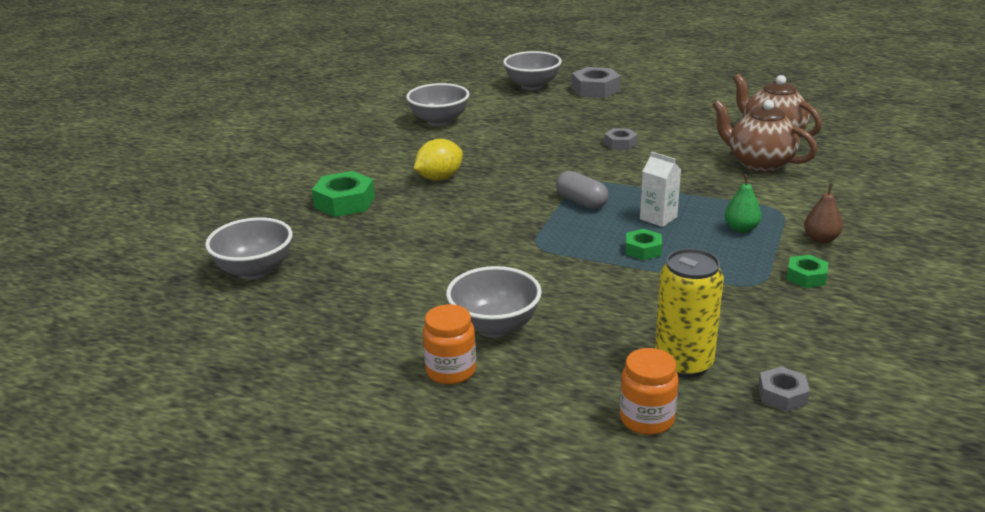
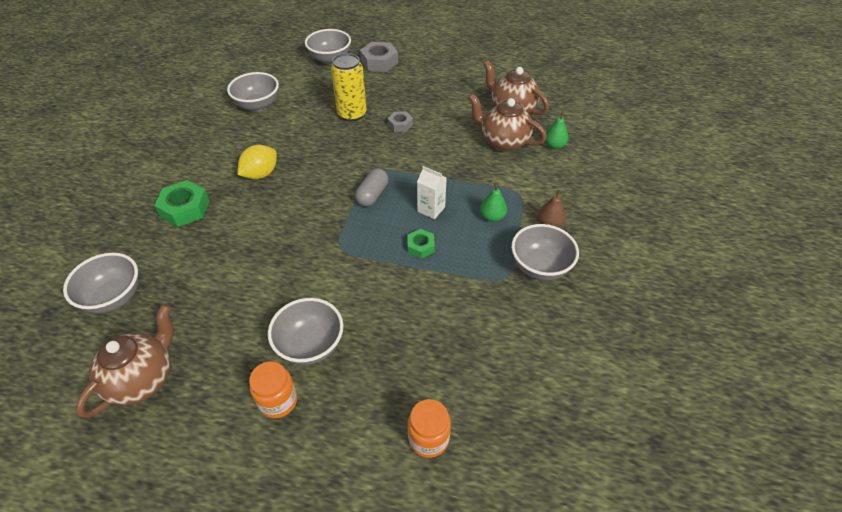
camera: 10 degrees left, 20 degrees up
(285, 340) = (143, 379): none -> brown teapot
(581, 202) = (372, 195): grey capsule -> grey capsule turned 75 degrees clockwise
(683, 363) = (454, 372): yellow can -> yellow can (352, 114)
(782, 395) = (525, 400): grey nut -> none
(806, 277) = (540, 267): green nut -> grey bowl
(829, 170) = (554, 145): none -> green pear

